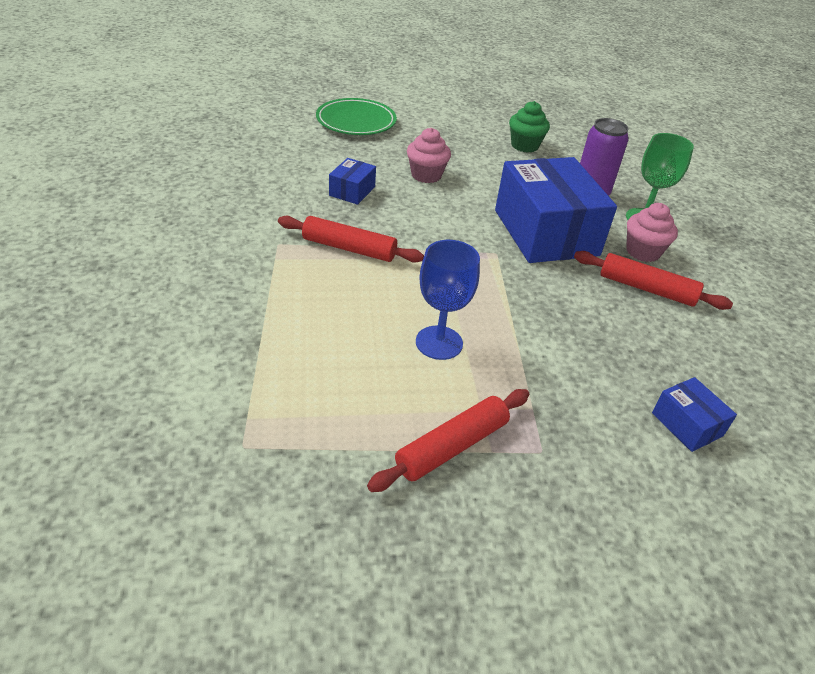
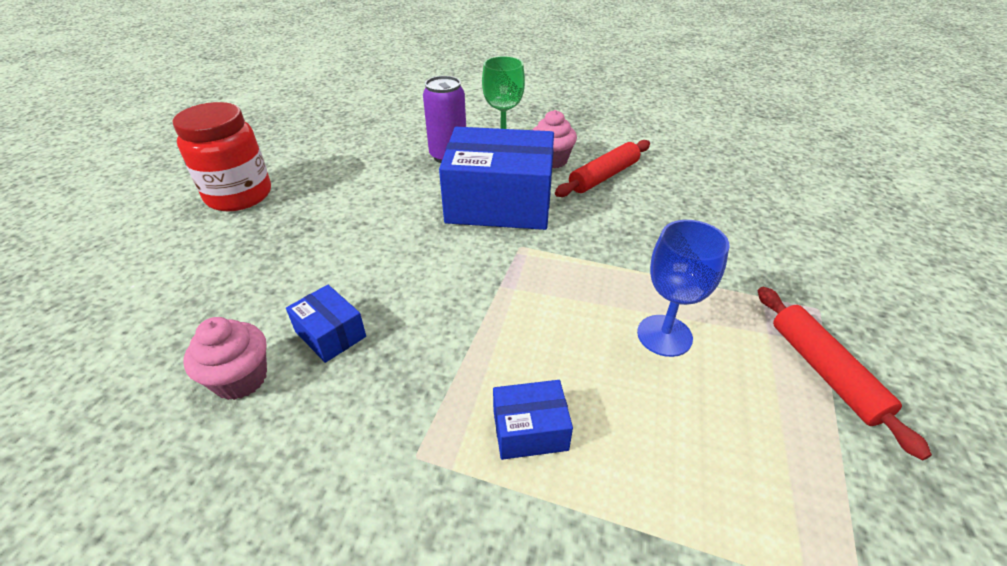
camera: 65 degrees left, 0 degrees up
(349, 248) = (463, 371): red rolling pin -> none
(356, 121) = (152, 283): green plate -> none
(426, 175) = (340, 254): pink cupcake -> pink cupcake (240, 379)
(456, 120) = (239, 195): none -> red jar
(524, 146) = (335, 166): green cupcake -> none
(687, 424) = (774, 216): blue box -> blue box (530, 430)

